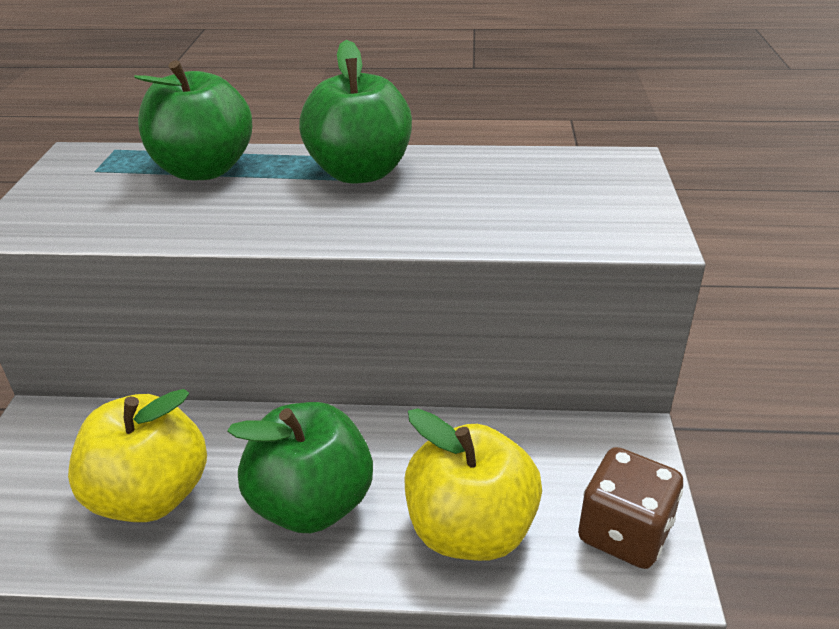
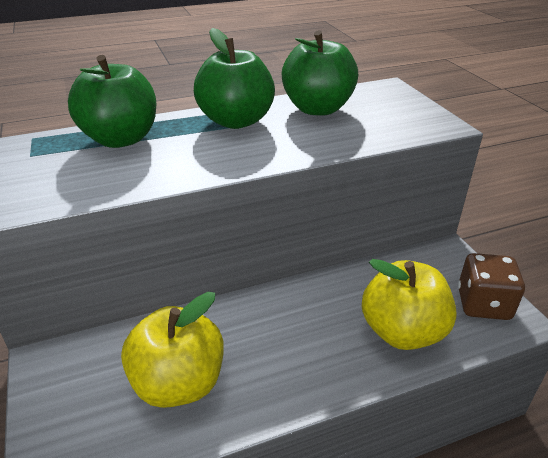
camera: 25 degrees left, 0 degrees up
(312, 503) = (295, 349): green apple -> green apple (317, 108)

